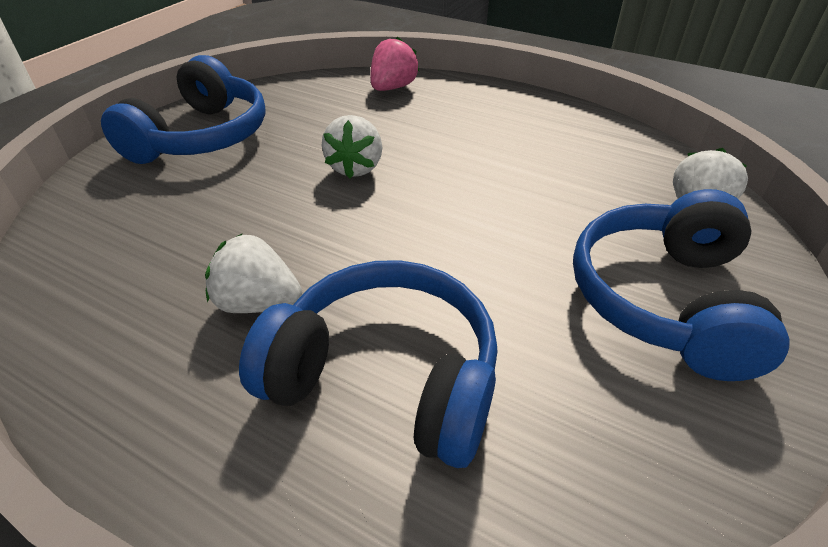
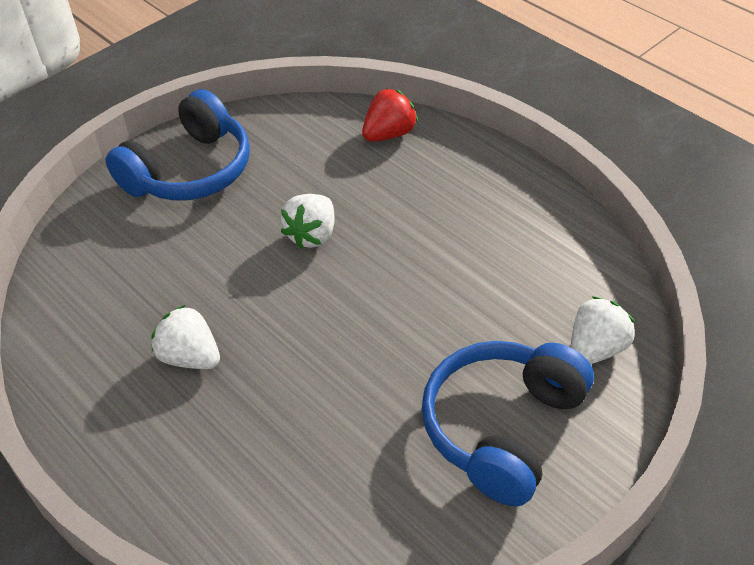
camera: 20 degrees right, 5 degrees up
(386, 376) = (259, 438): blue headphones -> none
(392, 88) = (389, 134): pink strawberry -> red strawberry

